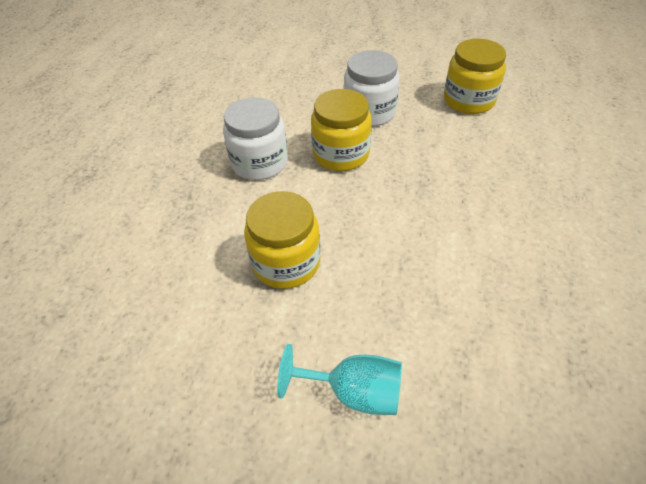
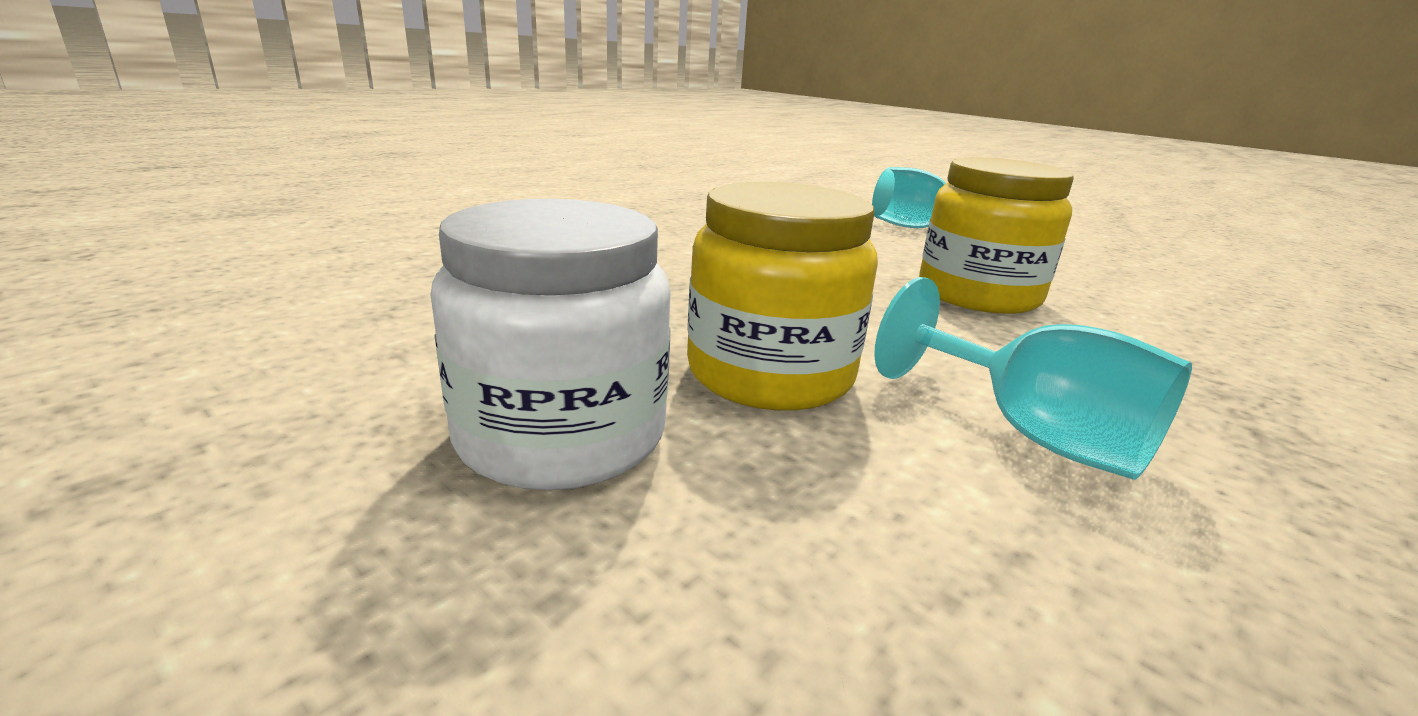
camera: 155 degrees left, 25 degrees down
(259, 162) = (1031, 434): white jar -> turquoise goblet
(469, 100) = (259, 354): yellow jar -> none

